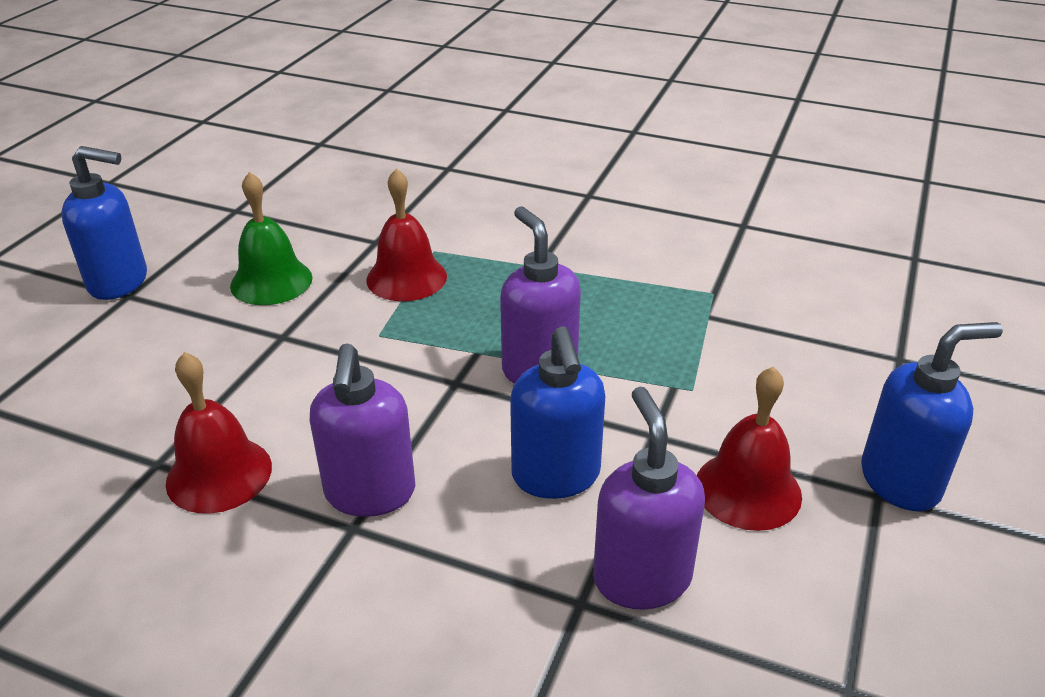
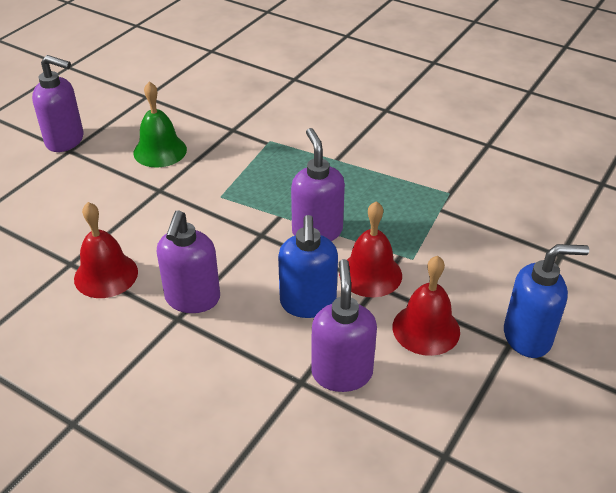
camera: 10 degrees right, 5 degrees up
(119, 282) = (65, 141): blue soap dispenser -> purple soap dispenser
(406, 278) = (247, 158): red bell -> red bell (370, 274)

